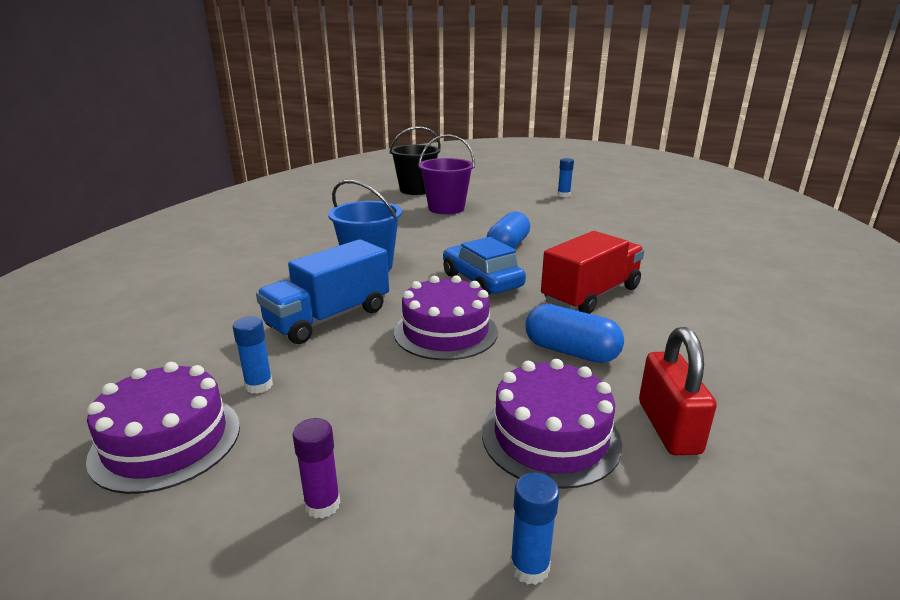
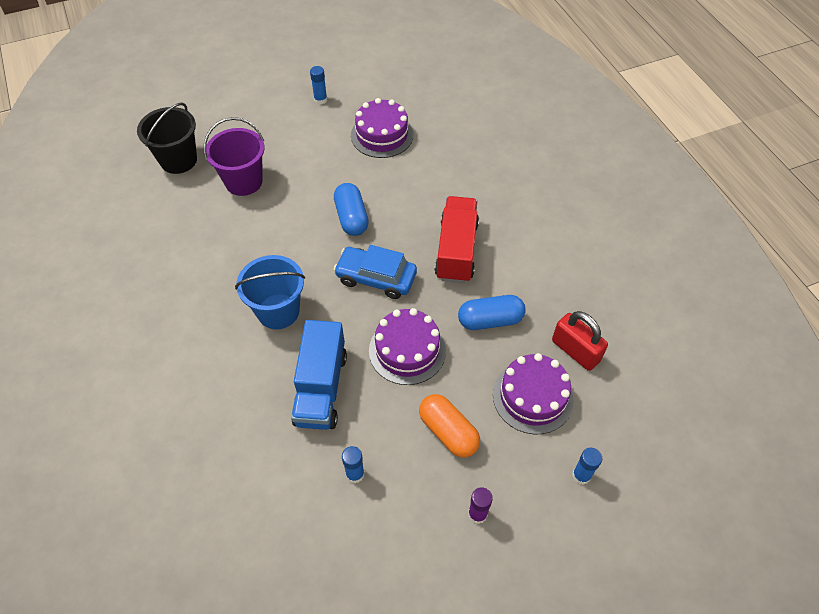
camera: 40 degrees left, 30 degrees up
(166, 441) = (359, 545): purple cake -> purple cake (382, 135)
(400, 408) = (448, 432): none -> orange capsule

